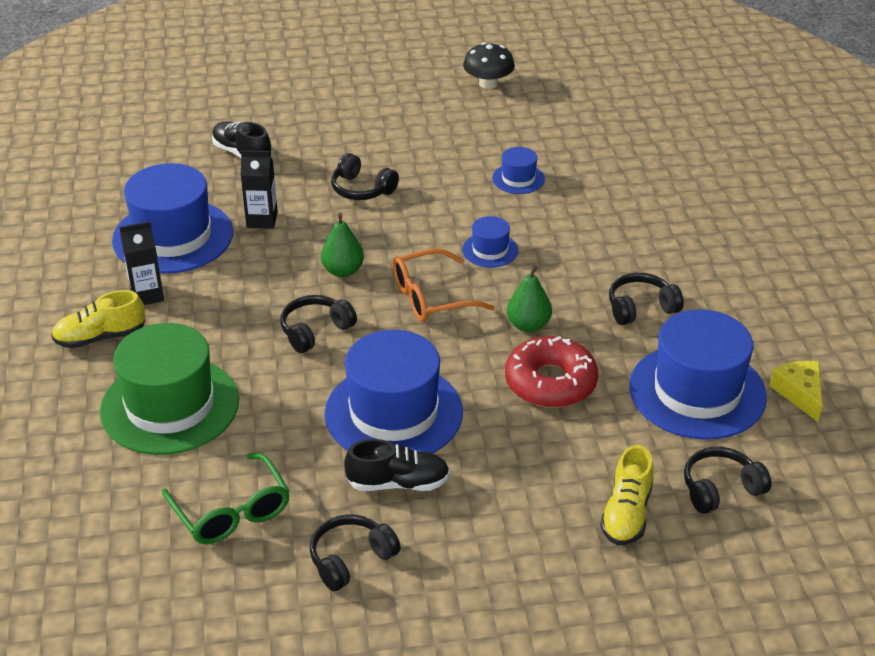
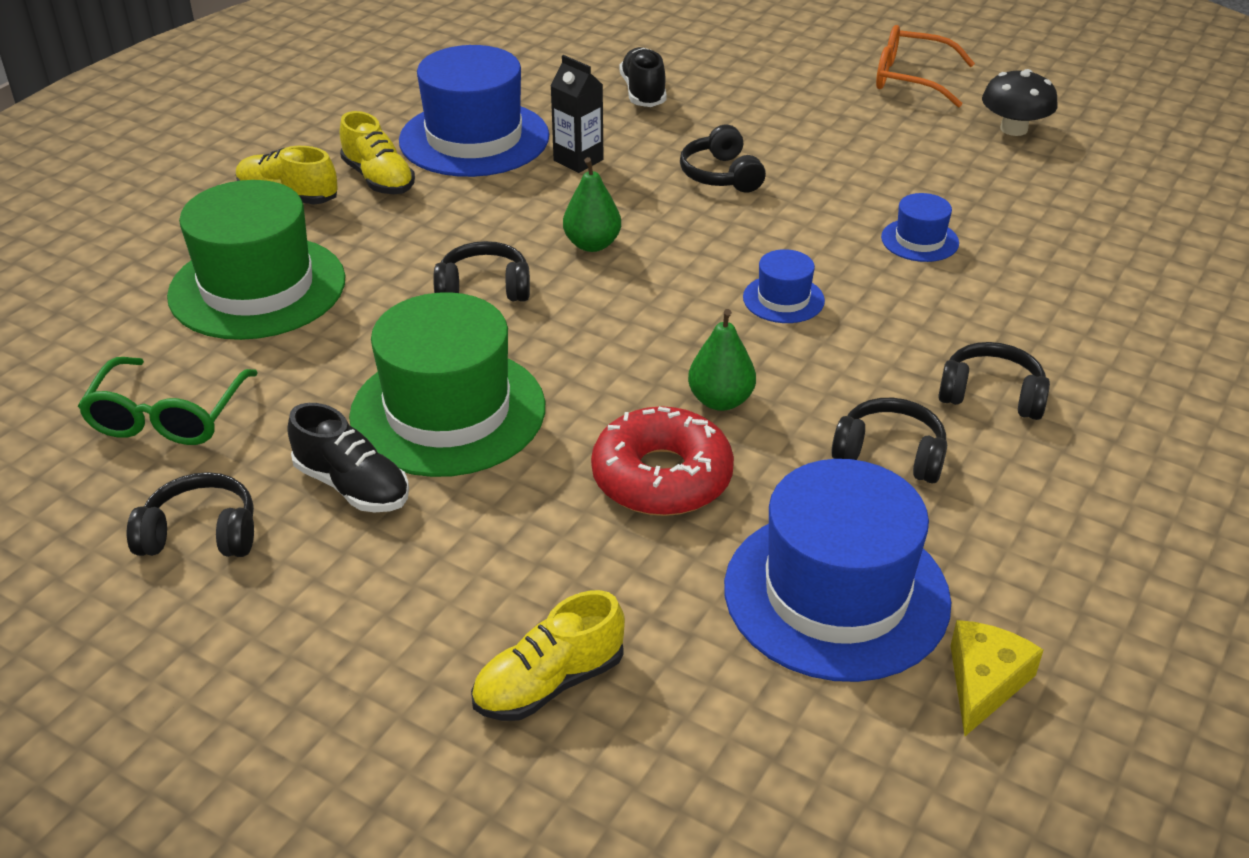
camera: 40 degrees right, 0 degrees up
(147, 295) = (379, 179): black carton -> yellow shoe
(393, 413) = (448, 411): blue hat -> green hat
(432, 297) = (651, 316): orange glasses -> orange glasses (912, 79)
(720, 489) = (708, 733): black headphones -> black headphones (991, 395)

